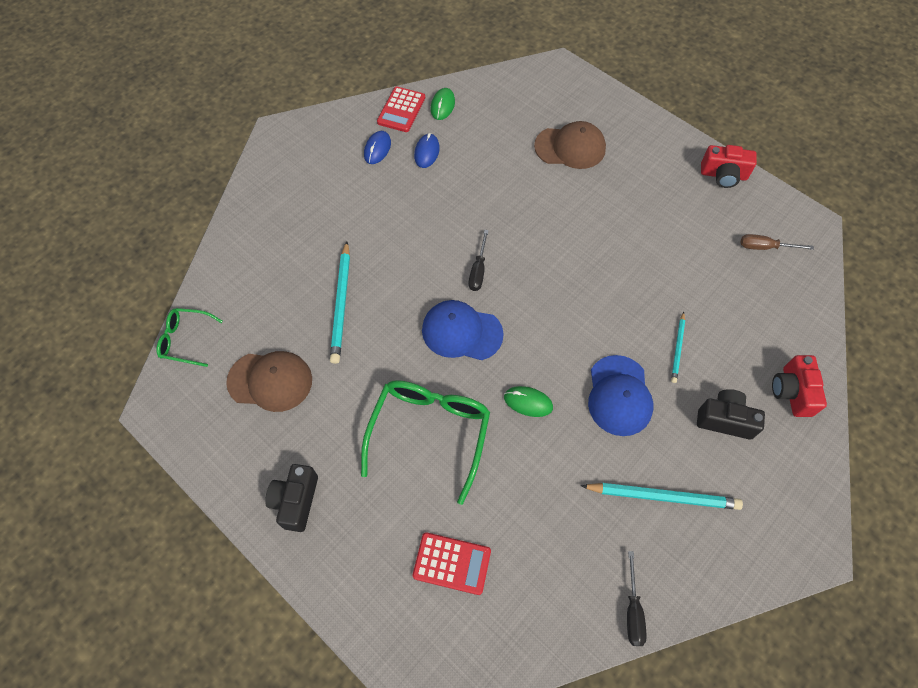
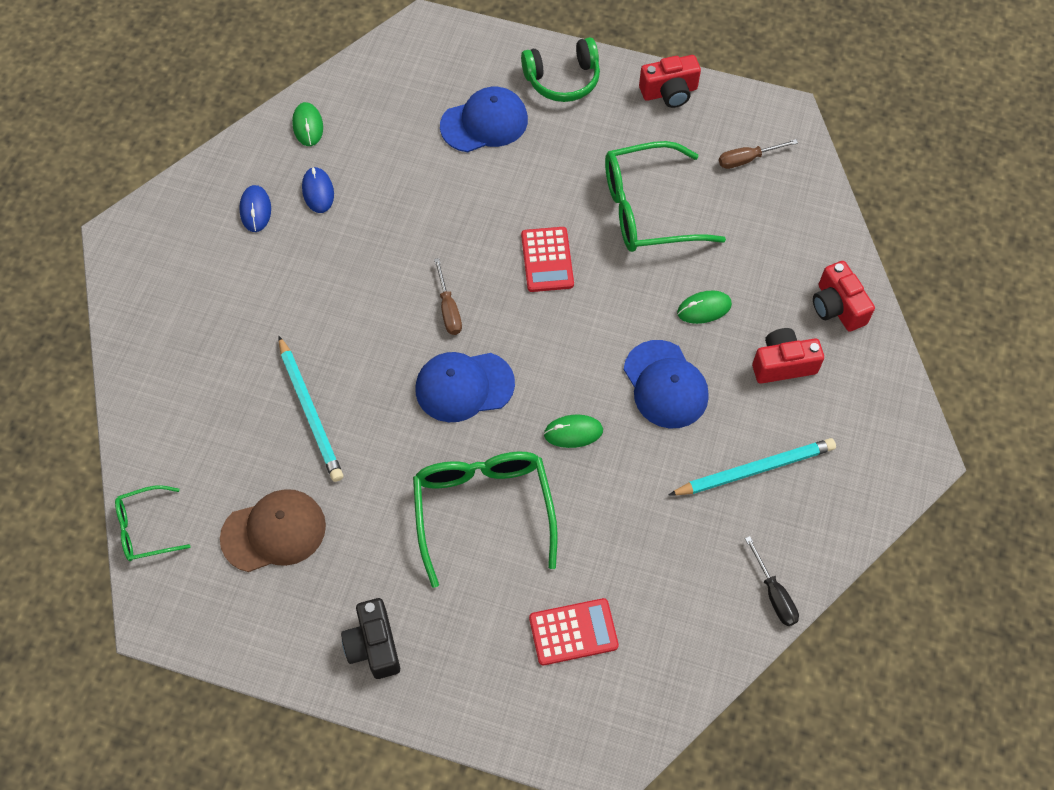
camera: 25 degrees left, 0 degrees up
(401, 110) = (260, 150): red calculator -> red calculator (547, 260)
(478, 270) = (448, 309): black screwdriver -> brown screwdriver
(570, 147) = (484, 123): brown cap -> blue cap
(644, 137) = (563, 79): none -> green headphones
(666, 255) = (647, 209): none -> green glasses
(678, 348) = (704, 309): turquoise pencil -> green mouse
(724, 420) = (783, 364): black camera -> red camera

